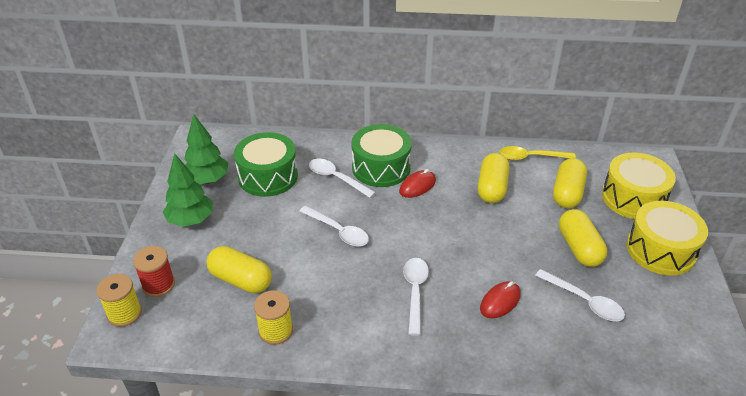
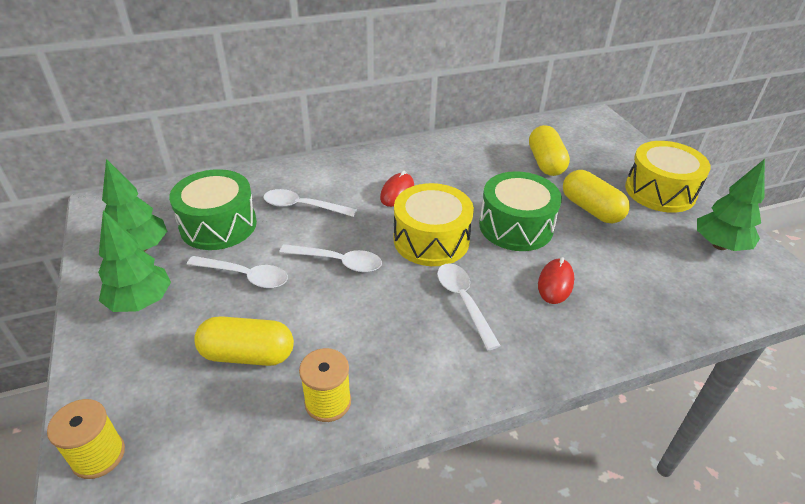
camera: 25 degrees left, 0 degrees up
(158, 285) = (133, 398): red spool -> none
(381, 167) = (347, 184): green drum -> green drum (516, 226)
(491, 188) = (473, 175): yellow capsule -> none
(530, 157) = (490, 139): yellow spoon -> none
(584, 301) = (631, 257): white spoon -> white spoon (245, 276)
(633, 198) = (604, 153): yellow drum -> yellow drum (431, 240)
(680, 316) = (719, 245): none -> green tree

